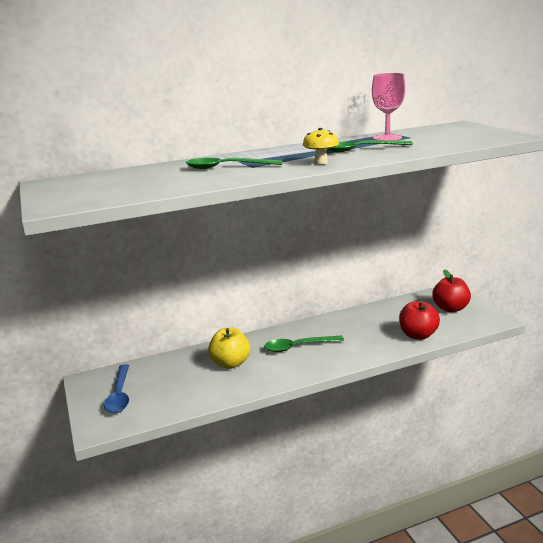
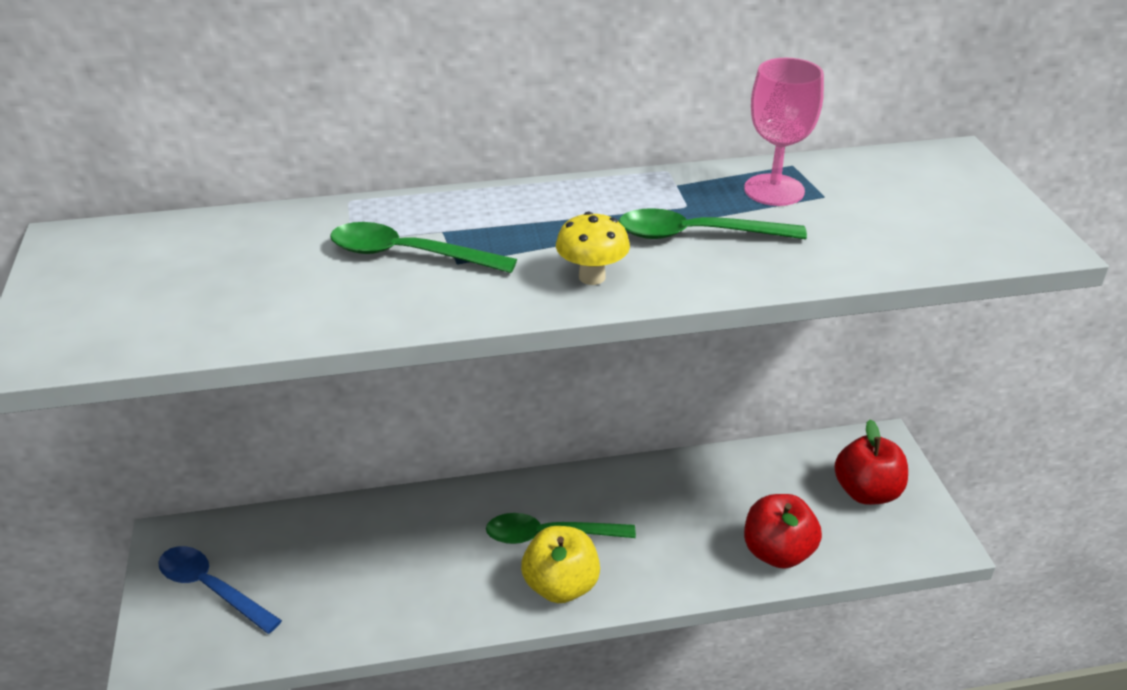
camera: 10 degrees right, 15 degrees up
(119, 395) = (211, 588): blue spoon -> blue spoon turned 120 degrees clockwise
(230, 363) = (418, 551): yellow apple -> yellow apple (561, 586)

